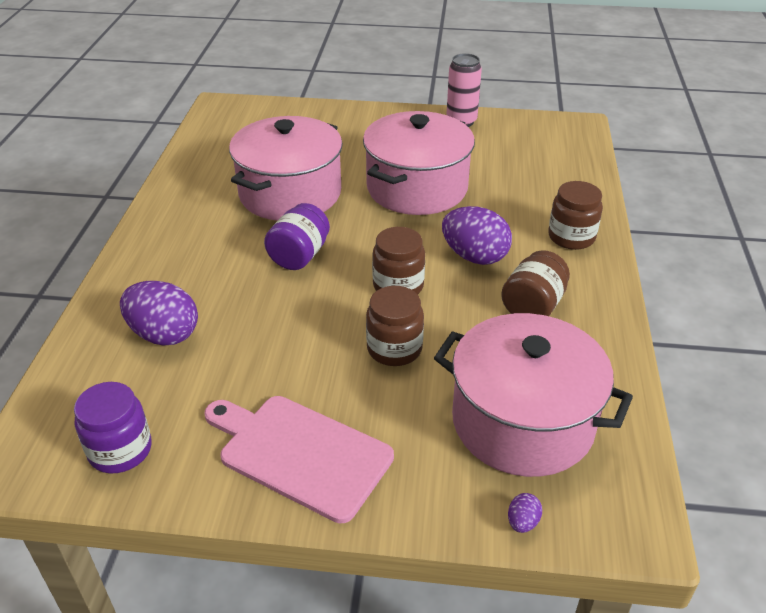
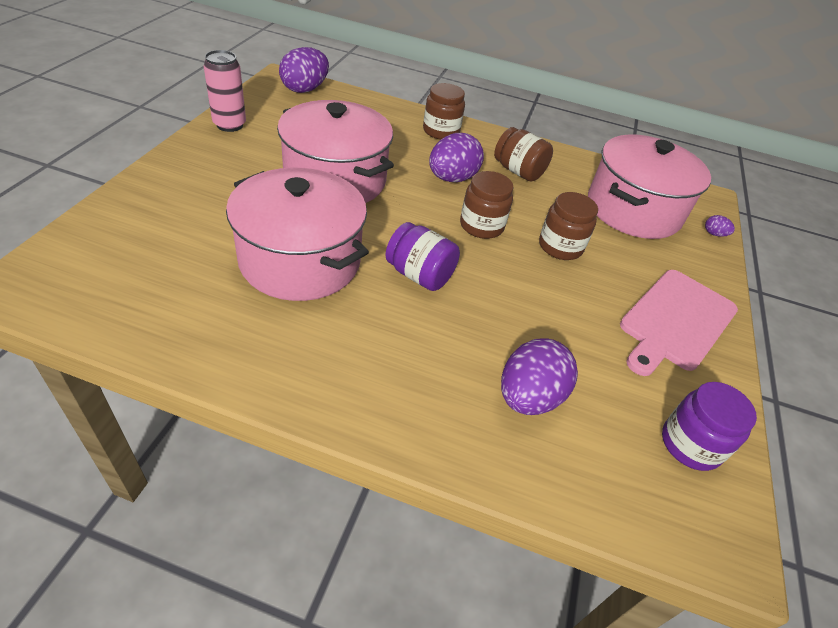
camera: 85 degrees left, 5 degrees up
(569, 141) = (305, 89): none -> purple egg

